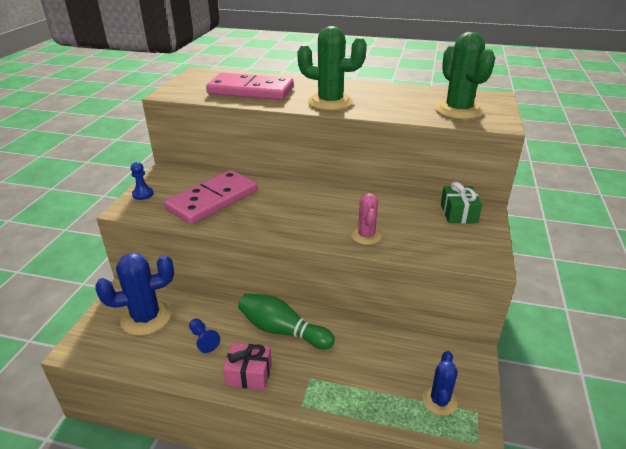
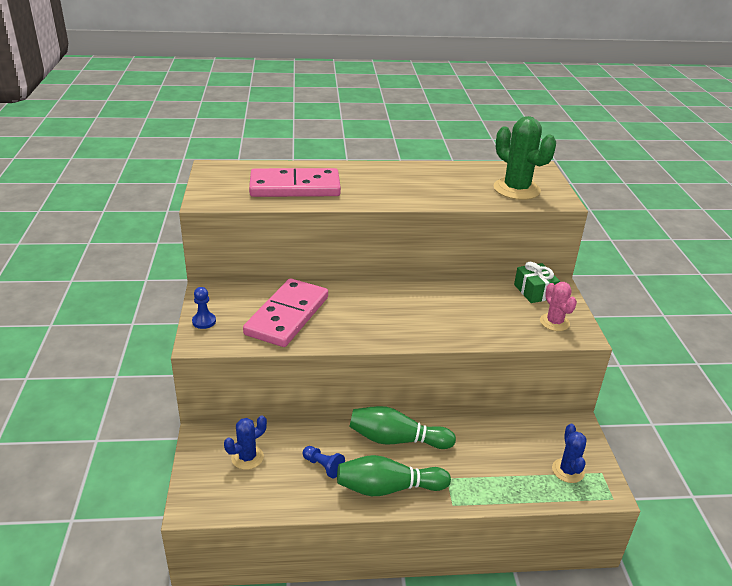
camera: 20 degrees left, 0 degrees up
(146, 318) = (247, 457): blue cactus -> blue cactus, size x0.59
(249, 374) = (388, 488): pink gift -> green bowling pin
(330, 102) = (389, 193): green cactus -> none
(366, 236) = (464, 329): pink cactus -> pink cactus (554, 322)

